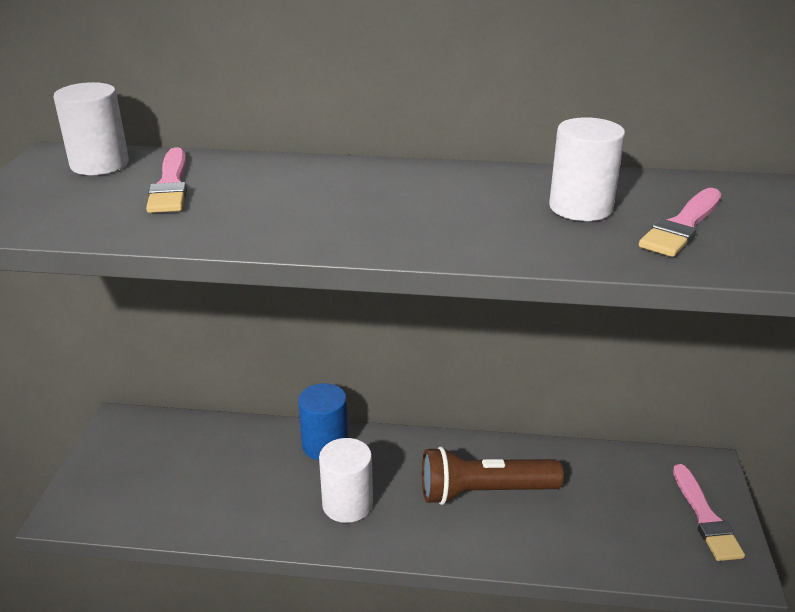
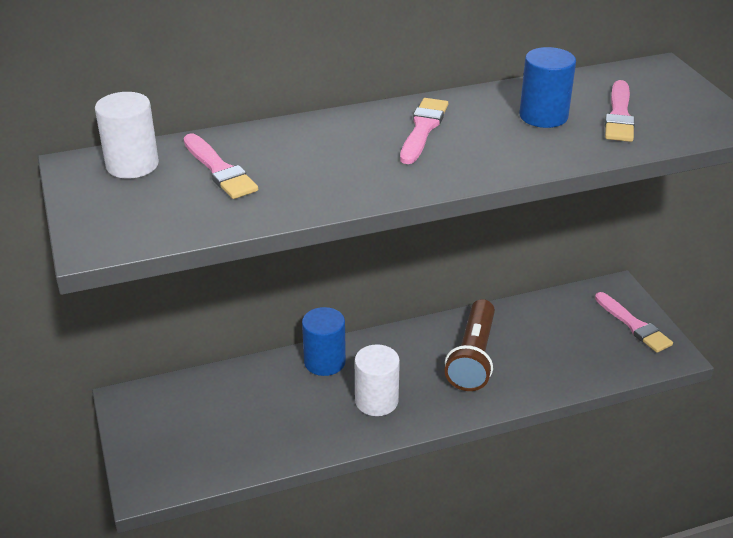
camera: 25 degrees left, 5 degrees up
(423, 192) = (423, 129): none -> pink brush
(484, 492) = (472, 357): brown flashlight -> brown flashlight turned 45 degrees counterclockwise
(580, 207) = (543, 116): white cylinder -> blue cylinder

